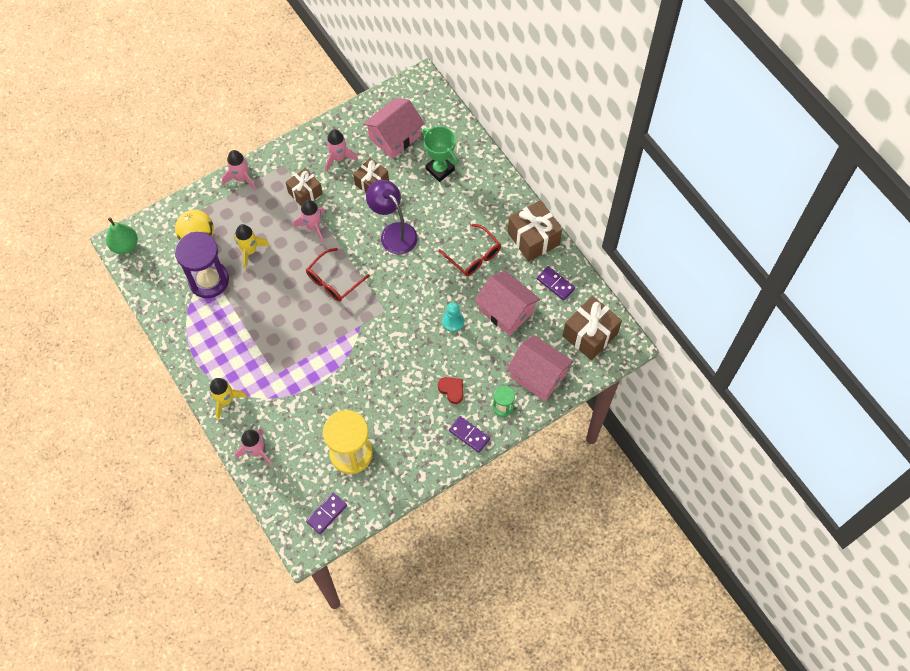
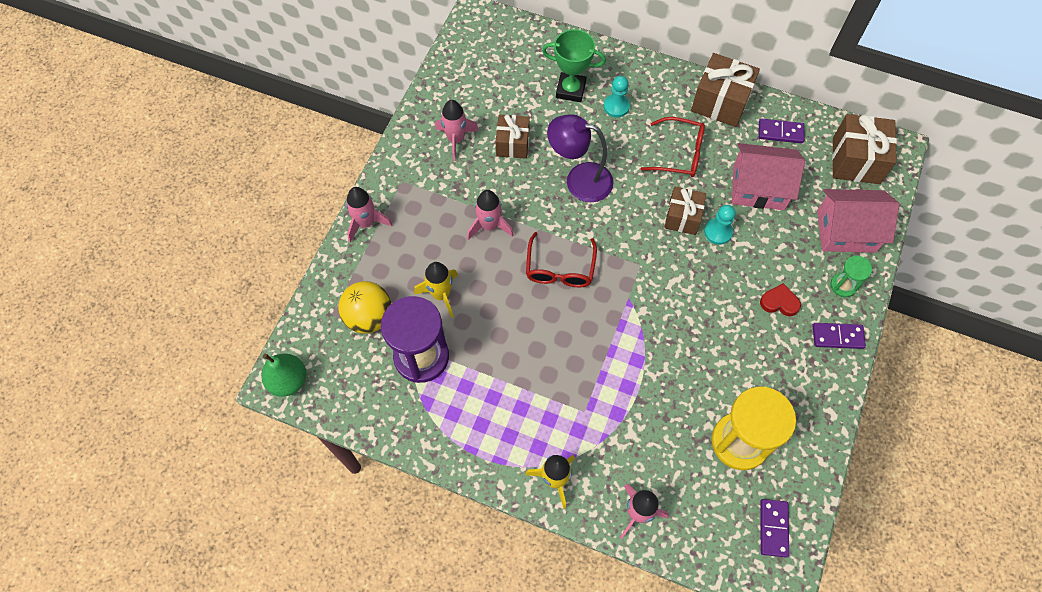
camera: 35 degrees left, 0 degrees up
(305, 193) = (450, 196): brown gift -> brown gift (682, 217)
(394, 137) = (496, 85): pink house -> none
(460, 199) = (616, 106): none -> turquoise pawn

